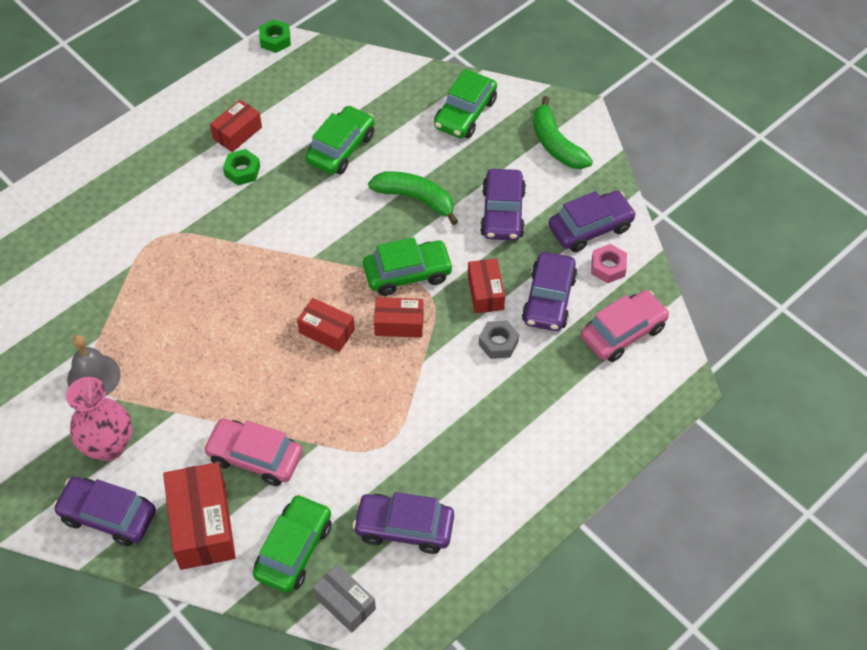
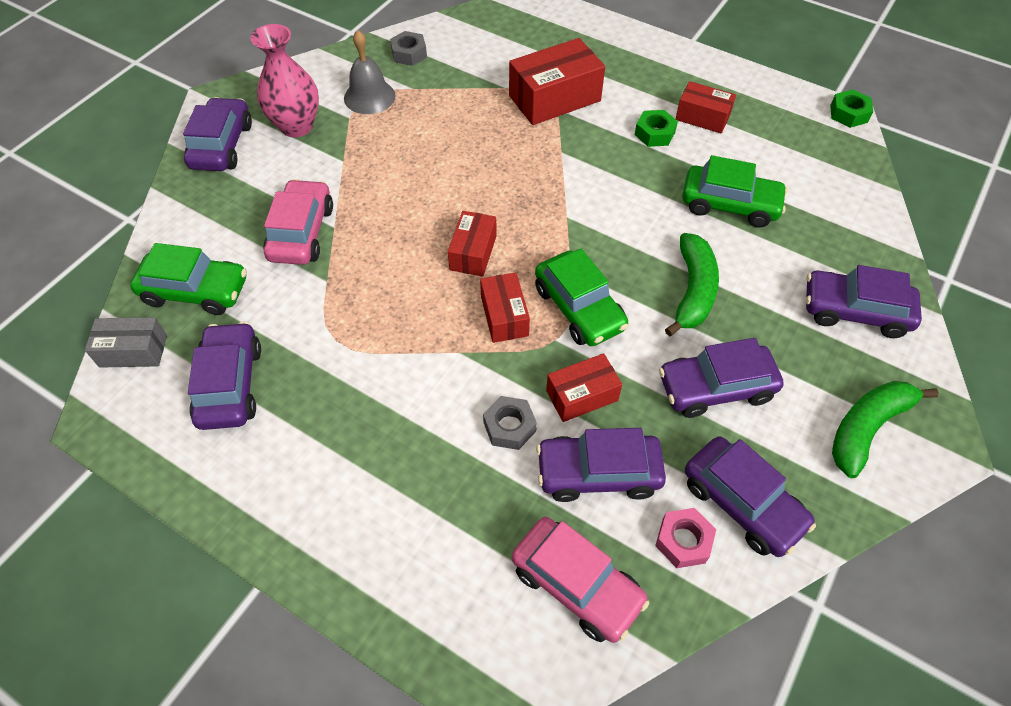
camera: 75 degrees right, 0 degrees up
(43, 332) = (409, 54): none -> grey nut
(202, 525) = (218, 213): red box -> red box (554, 98)
(345, 603) = (133, 351): grey box -> grey box turned 60 degrees clockwise
(465, 113) = (855, 311): green car -> purple car

